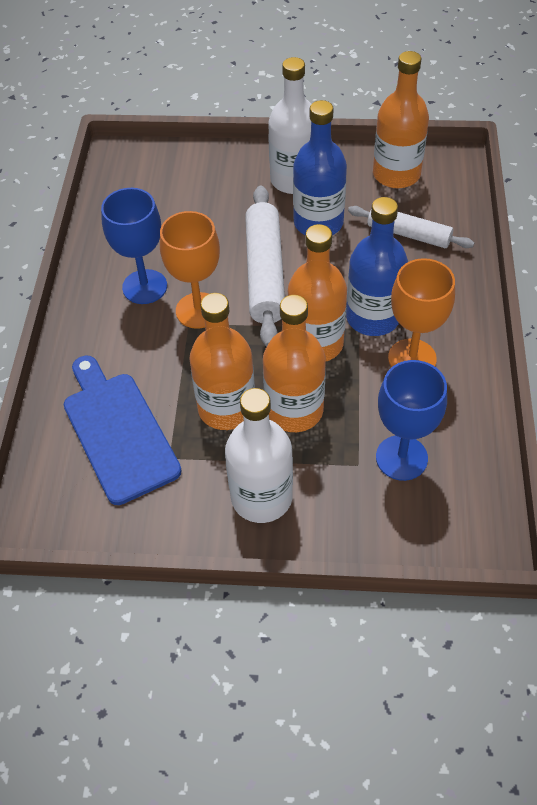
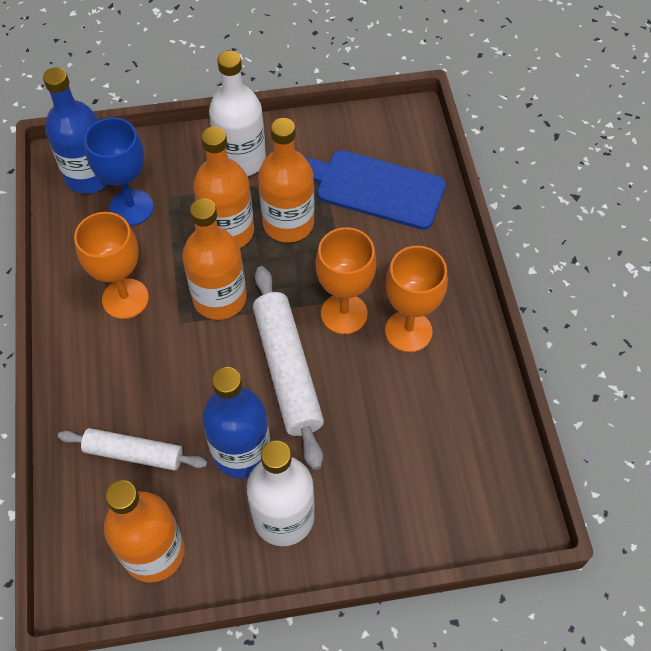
camera: 165 degrees right, 5 degrees up
(118, 432) = (374, 188): blue cutting board -> blue cutting board turned 150 degrees clockwise
(144, 287) = (408, 331): blue goblet -> orange goblet
(373, 317) = (166, 336): blue bottle -> blue bottle (89, 176)

